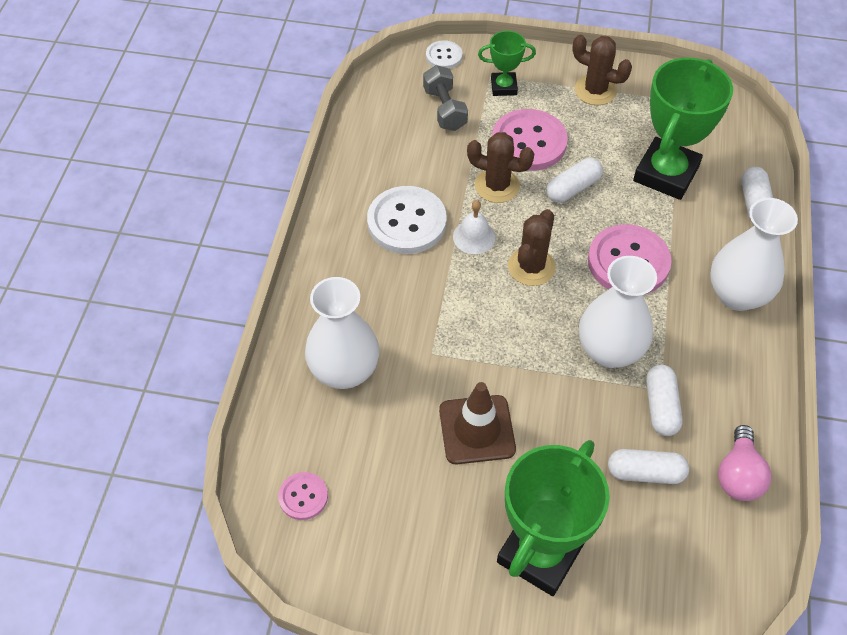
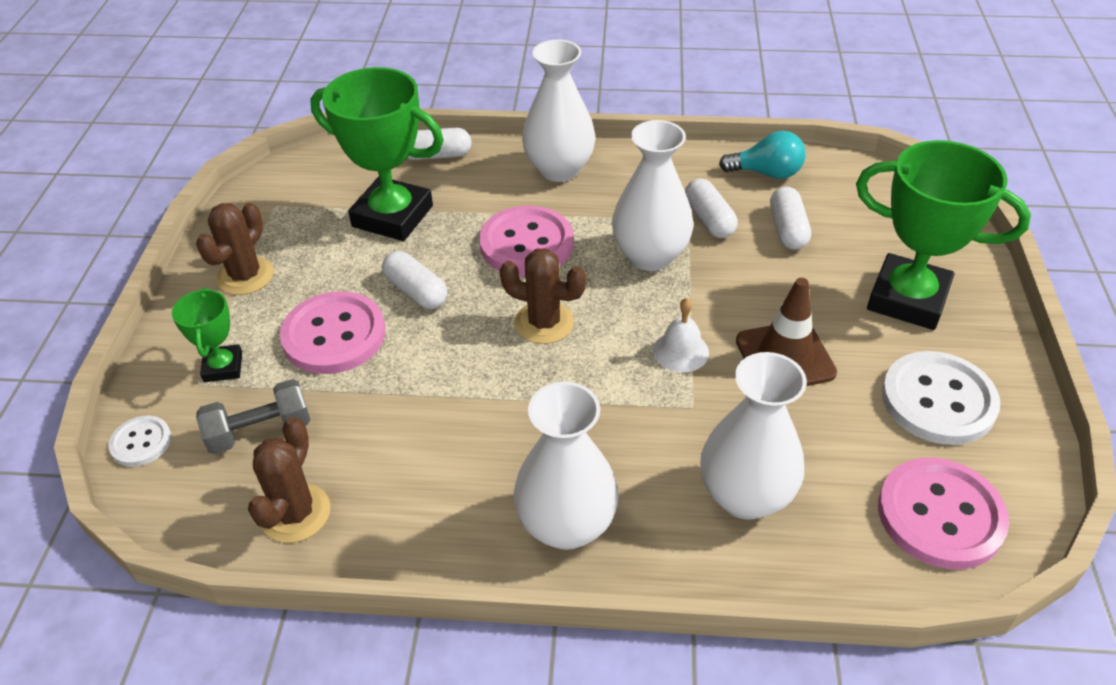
camera: 95 degrees left, 10 degrees down
(303, 497) = (940, 515): pink button -> pink button, size x1.92
(341, 264) = (566, 525): none -> white vase
(406, 222) = (481, 455): white button -> white button (938, 400)
(474, 237) = (501, 380): white bell -> white bell (681, 351)
(497, 186) = (412, 363): brown cactus -> brown cactus (295, 513)
(661, 407) = (709, 220): white capsule -> white capsule turned 75 degrees clockwise
(738, 475) = (766, 173): pink light bulb -> turquoise light bulb

